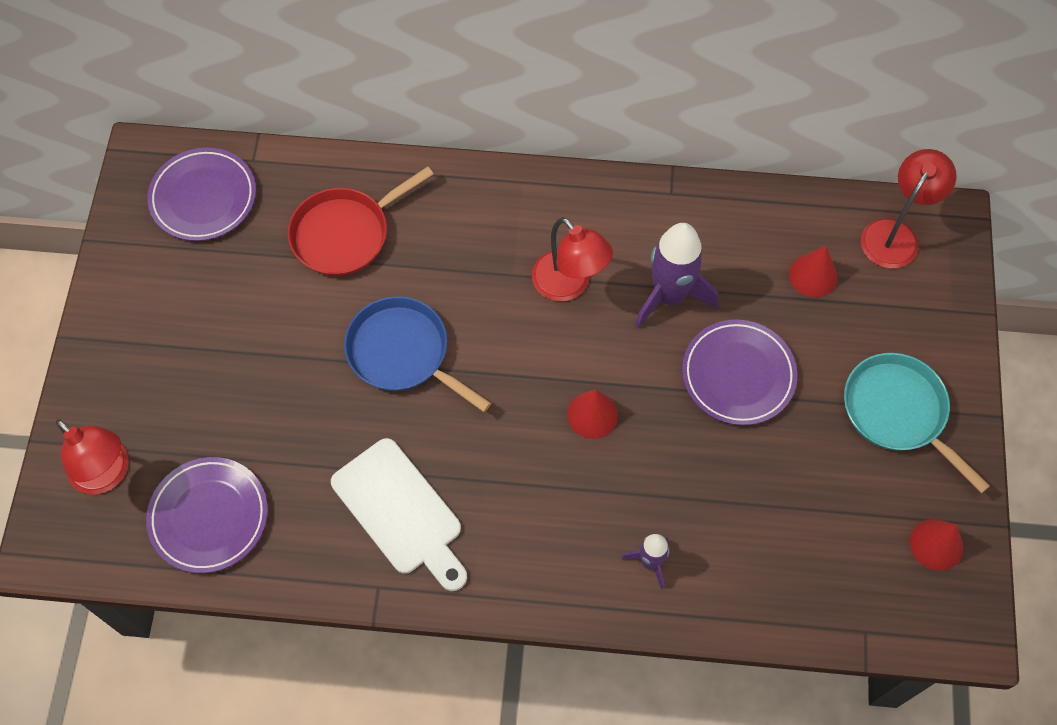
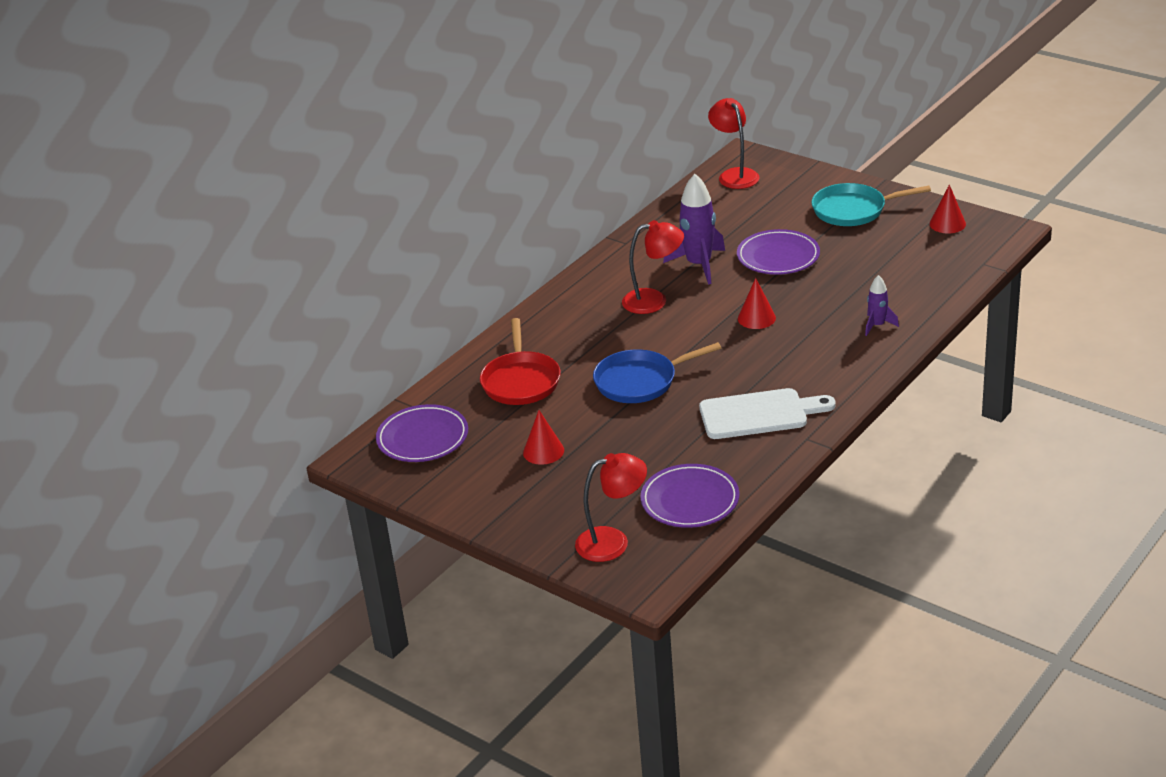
camera: 55 degrees left, 30 degrees down
(813, 275) = (735, 210): red cone -> red cone (543, 451)

